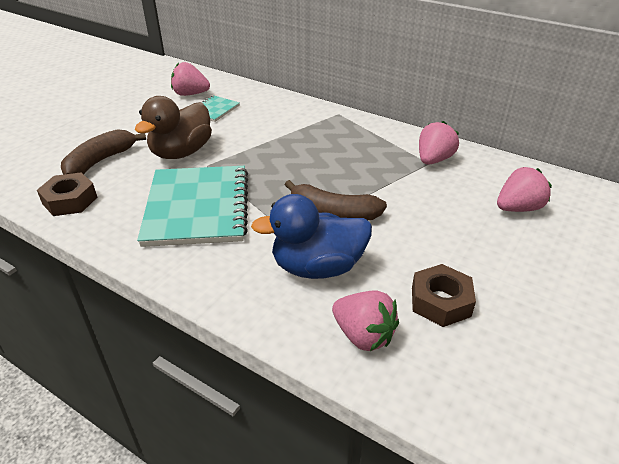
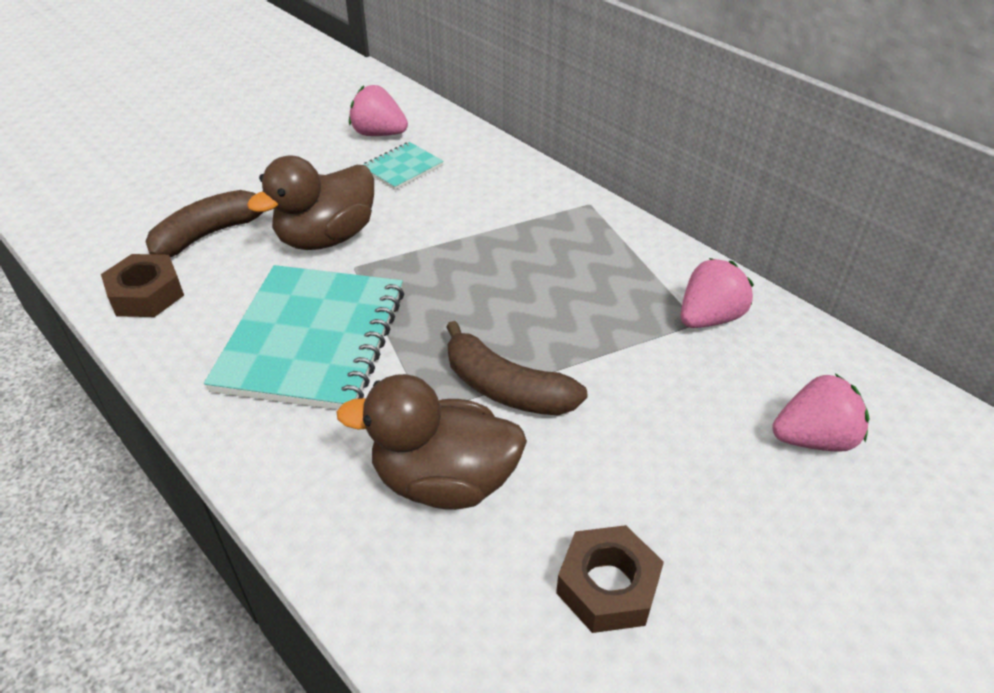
camera: 15 degrees right, 5 degrees up
(317, 267) = (444, 481): blue duck -> brown duck
(363, 335) = (463, 617): pink strawberry -> none

